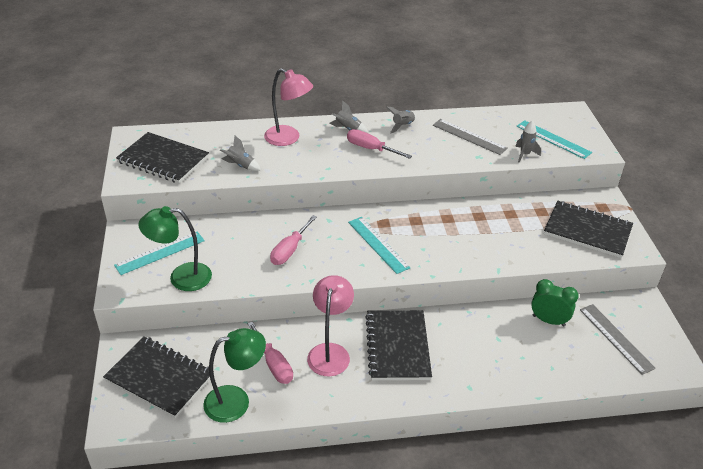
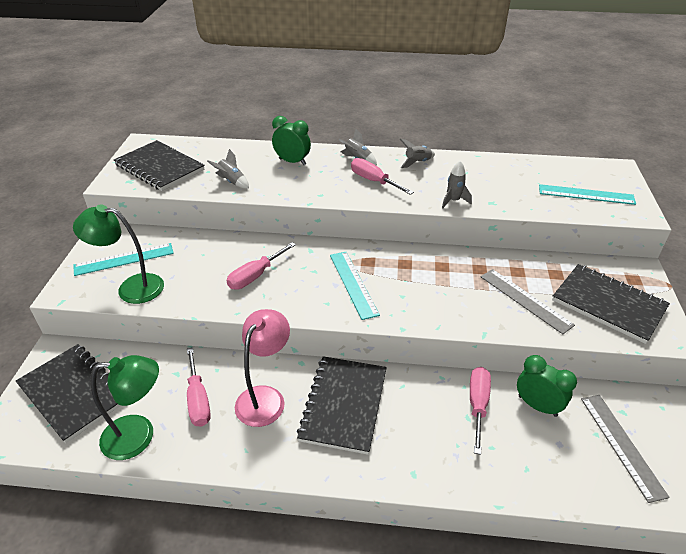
camera: 15 degrees right, 0 degrees up
(288, 138) = (292, 162): pink lamp -> green clock
(469, 136) = (488, 181): grey ruler -> grey ruler (525, 300)
(503, 328) = (477, 405): none -> pink screwdriver
(524, 154) = (547, 207): grey rocket -> grey rocket (453, 201)
(553, 139) = (586, 195): turquoise ruler -> turquoise ruler turned 45 degrees counterclockwise

